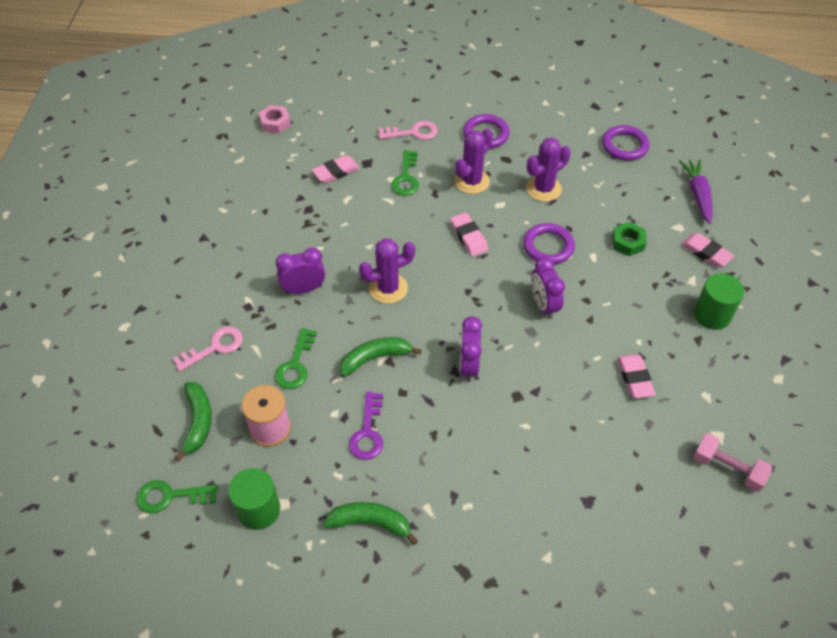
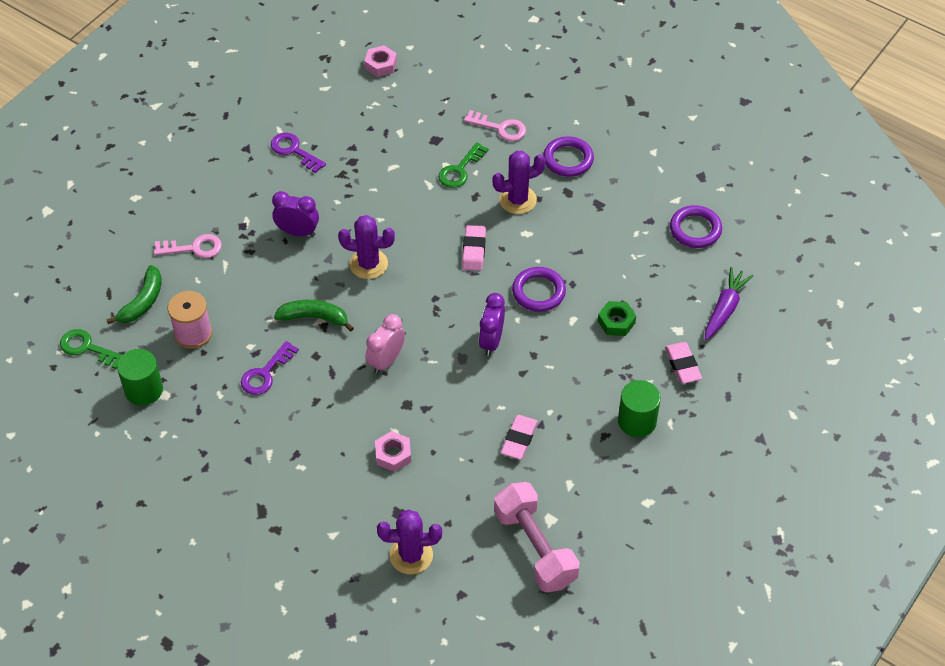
camera: 30 degrees right, 0 degrees up
(249, 222) = (294, 151): none -> purple key
(295, 364) = (247, 292): green key -> none
(336, 172) = (401, 137): pink eraser -> none
(370, 523) = (218, 441): green banana -> none
(469, 366) = (386, 361): purple clock -> pink clock
(541, 449) = (393, 454): none -> pink nut
(543, 189) = (579, 236): purple cactus -> purple cactus (411, 555)
(728, 468) = (535, 547): pink dumbbell -> pink dumbbell, size x1.62

